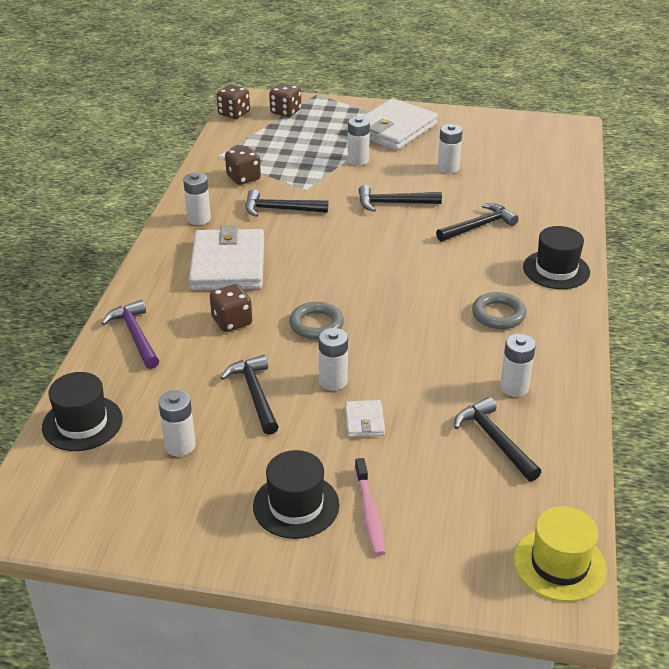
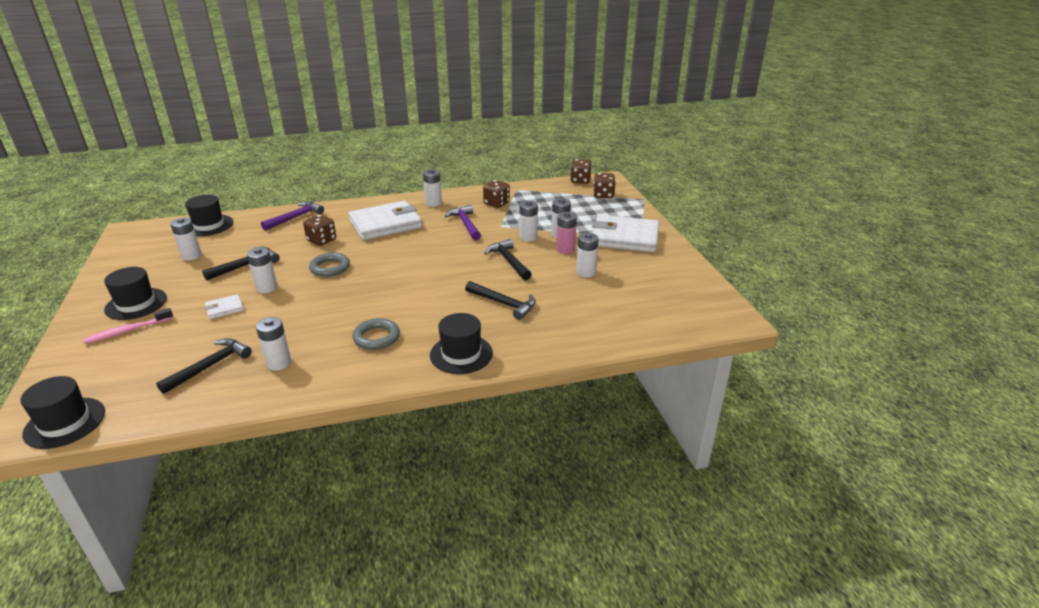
camera: 65 degrees right, 5 degrees down
(280, 209) = (465, 224): black hammer -> purple hammer
(348, 179) = (528, 237): none -> white battery
(393, 166) = (565, 249): none -> pink battery
(559, 564) = (65, 423): yellow hat -> black hat

